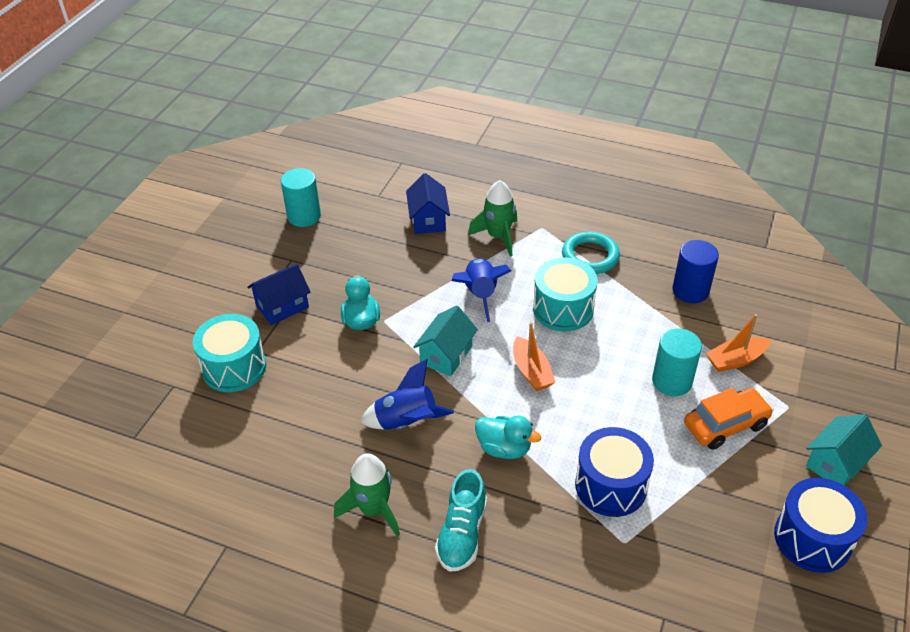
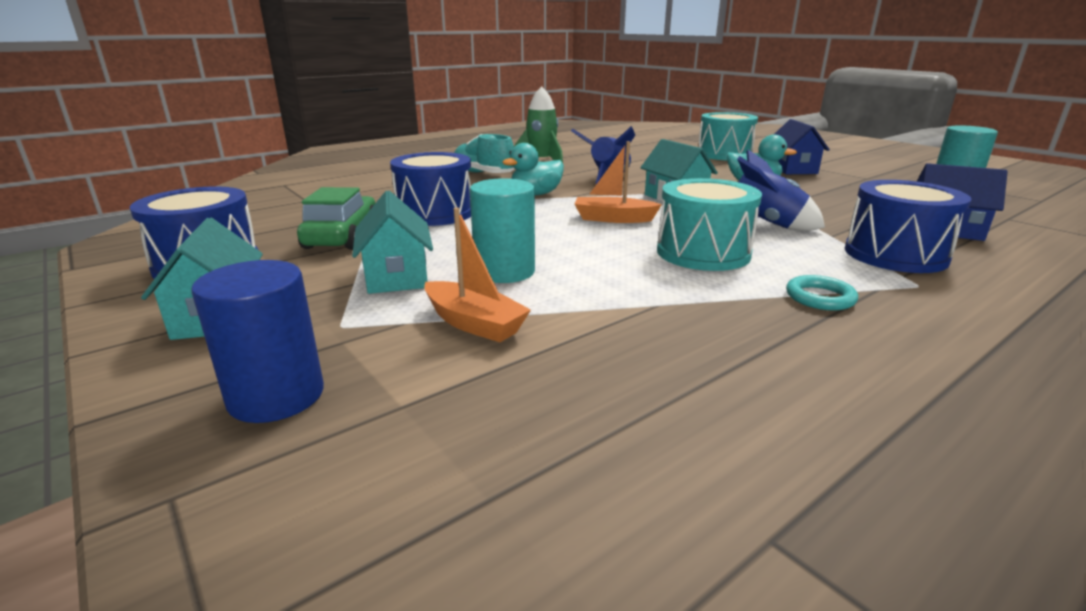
camera: 120 degrees right, 20 degrees down
(498, 237) = (895, 255): green rocket -> blue drum
(590, 256) = (820, 297): turquoise ring -> turquoise ring, size x0.60
(690, 290) = (669, 349): blue cylinder -> blue cylinder (276, 396)
(705, 505) = (342, 237): none -> green car
(725, 425) = (397, 276): orange car -> turquoise house
(735, 360) = (474, 323): orange boat -> orange boat turned 120 degrees clockwise

